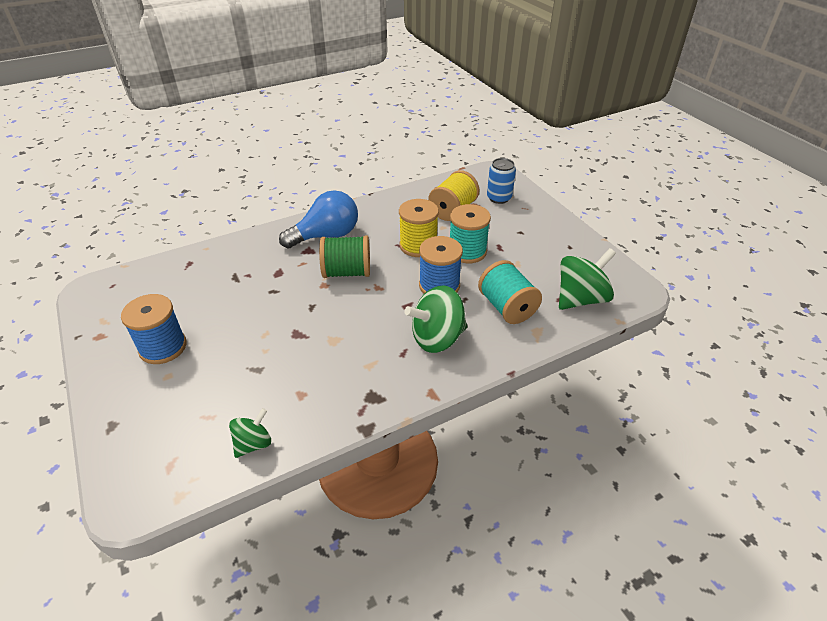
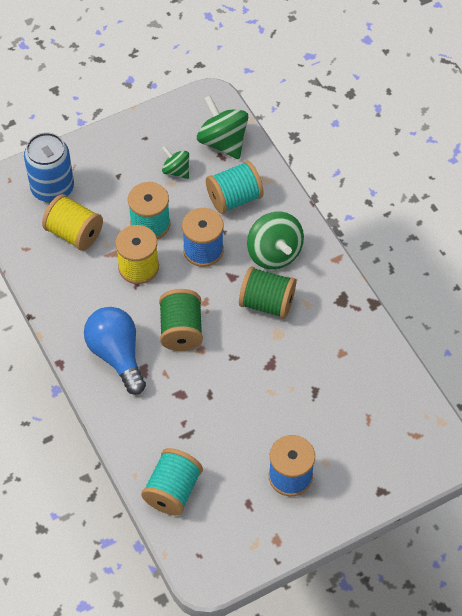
camera: 90 degrees left, 15 degrees up
(182, 269) = (173, 490): none -> turquoise spool
(253, 443) = (392, 380): green spinning top -> green spinning top (176, 171)
(373, 331) = (267, 303): none -> green spool
(499, 198) = (52, 188): blue can -> blue can, size x1.52

